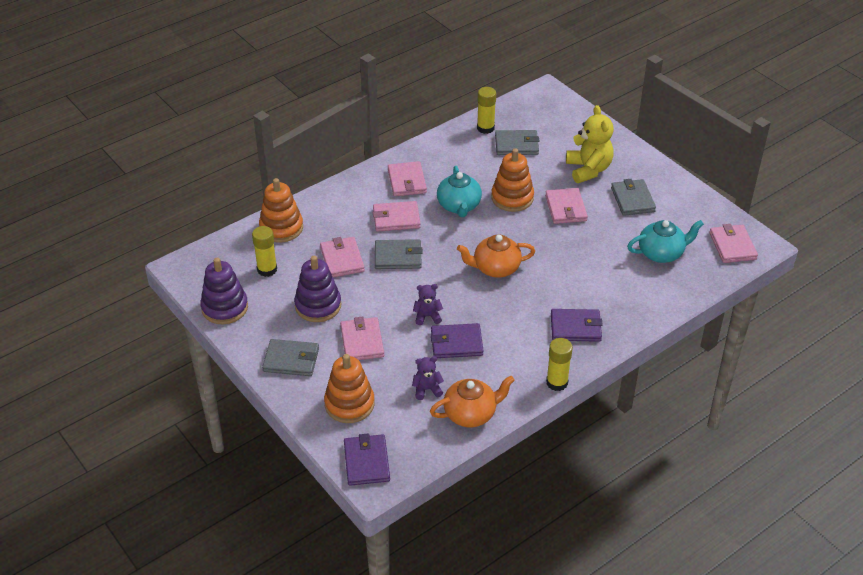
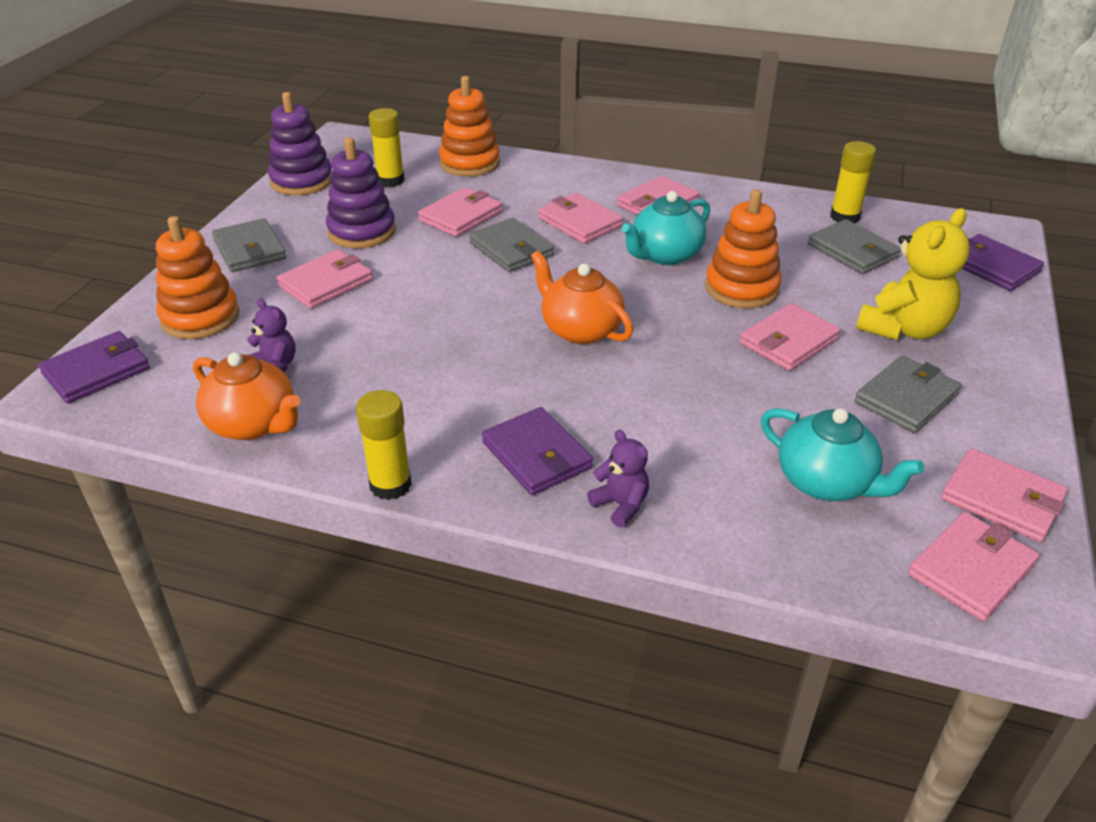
camera: 55 degrees right, 5 degrees down
(427, 316) = (421, 312): purple teddy bear -> purple teddy bear (620, 505)
(456, 343) = (391, 355): purple wallet -> purple wallet (992, 266)
(706, 214) = (1002, 499): none -> pink wallet

